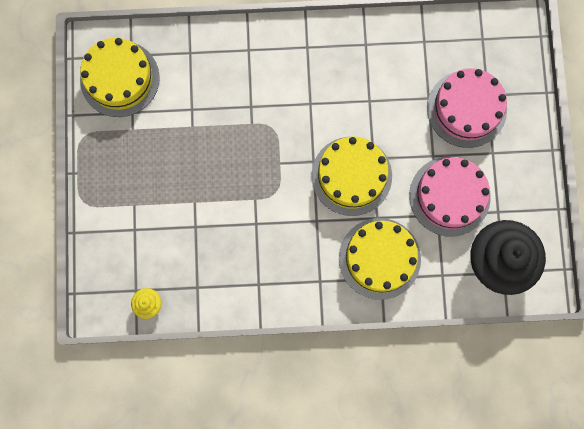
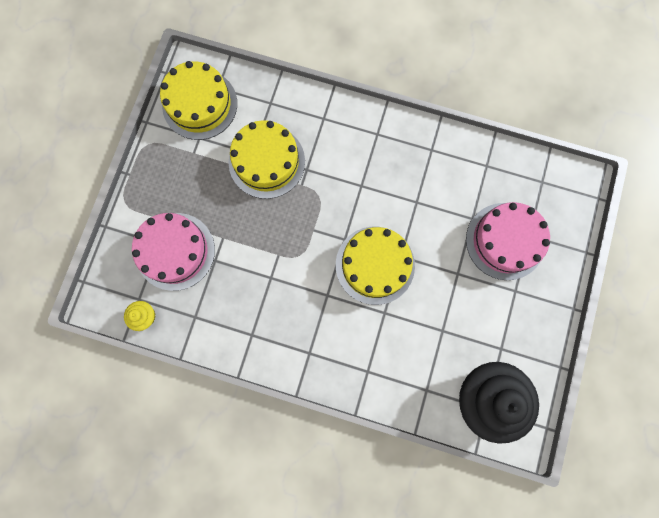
camera: 20 degrees right, 0 degrees up
(379, 258) = (373, 352): yellow cake -> yellow cake (266, 161)
(449, 196) = (460, 317): pink cake -> pink cake (175, 251)

